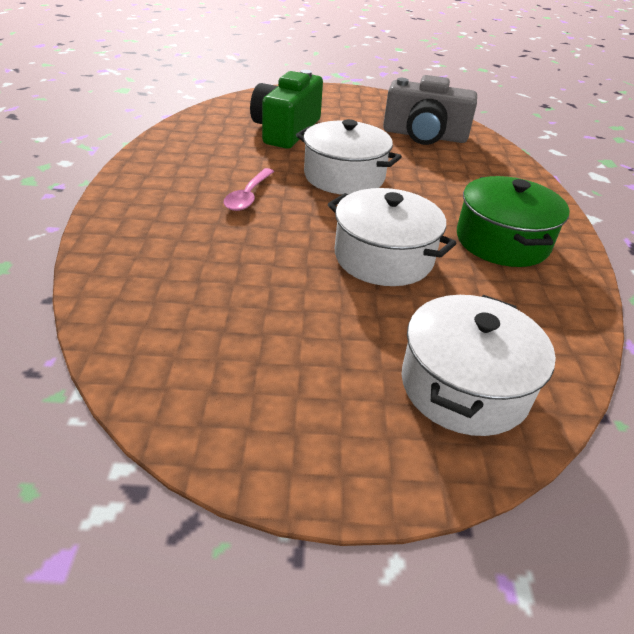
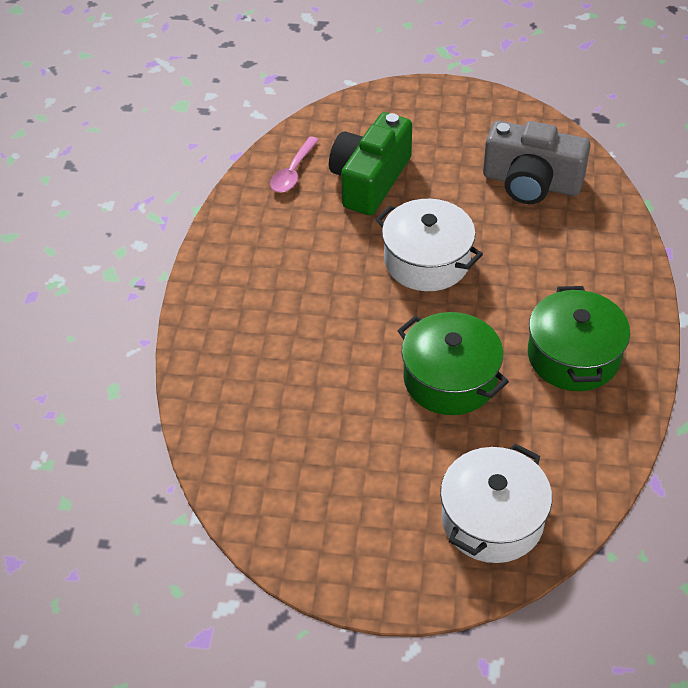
camera: 10 degrees right, 10 degrees up
(248, 196) = (325, 295): pink spoon -> pink spoon (293, 172)
(383, 257) = (450, 379): white pot -> green pot

